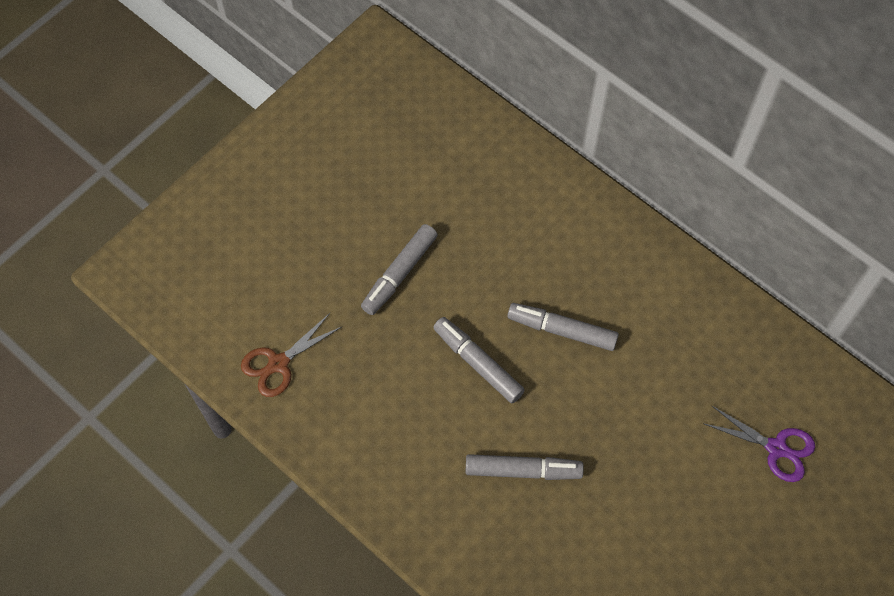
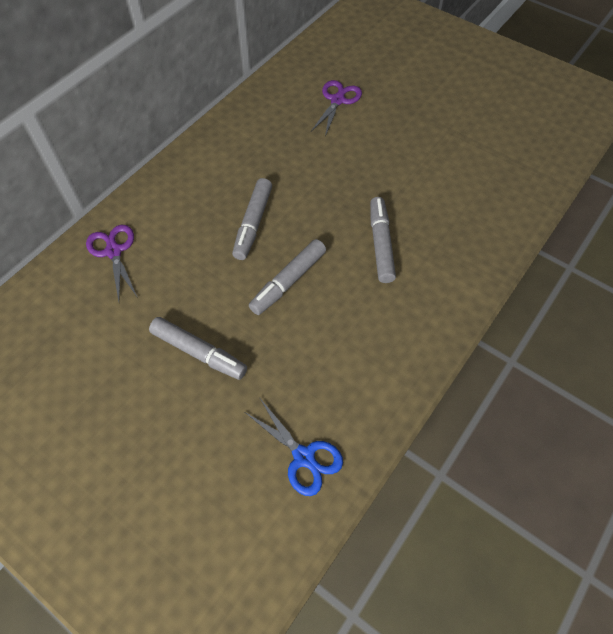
camera: 95 degrees left, 5 degrees down
(278, 363) = (303, 456): brown scissors -> blue scissors
(531, 190) = (113, 251): none -> purple scissors

